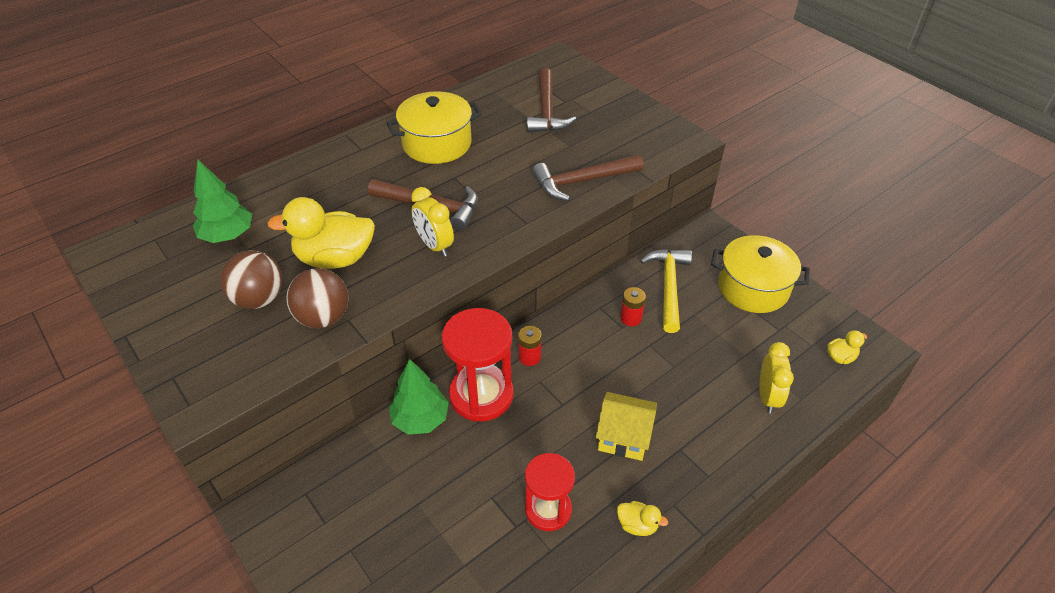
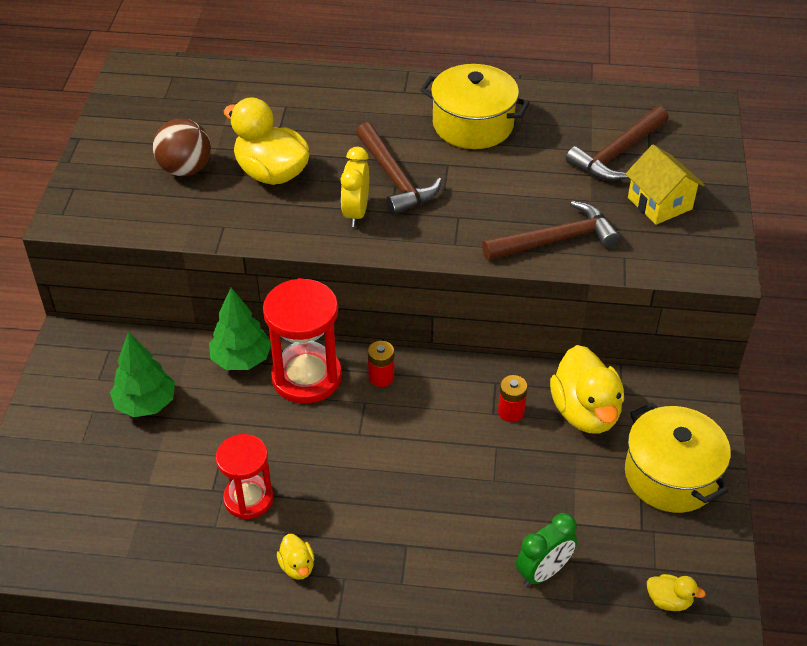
camera: 45 degrees right, 0 degrees up
(228, 235) = (221, 105): green tree -> green tree (146, 404)
(323, 317) = (209, 213): brown ball -> none
(582, 181) = (556, 240): brown hammer -> brown hammer turned 135 degrees clockwise
(623, 437) = (373, 497): yellow house -> yellow house (659, 203)
(668, 287) = (585, 412): yellow hammer -> yellow duck
(767, 397) = (543, 572): yellow clock -> green clock

